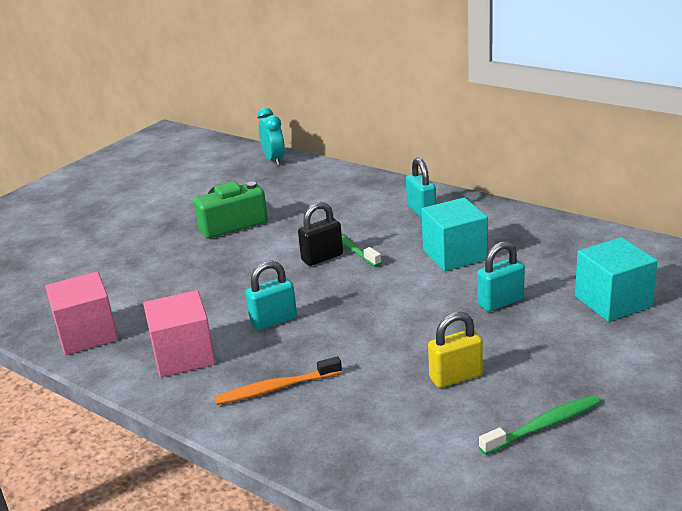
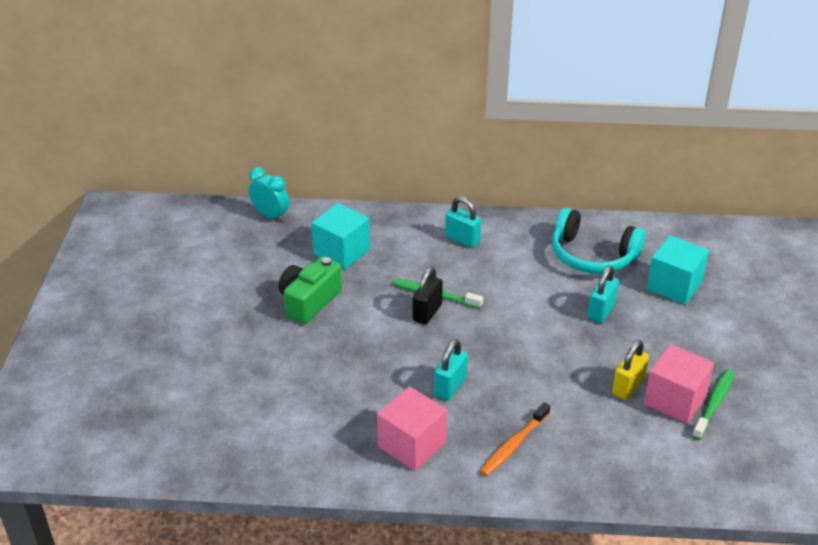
camera: 35 degrees left, 10 degrees up
(87, 334) = (305, 456): pink cube -> pink cube (675, 400)
(454, 255) = (529, 277): turquoise cube -> turquoise cube (341, 252)
(543, 253) = (592, 255): none -> turquoise headphones

